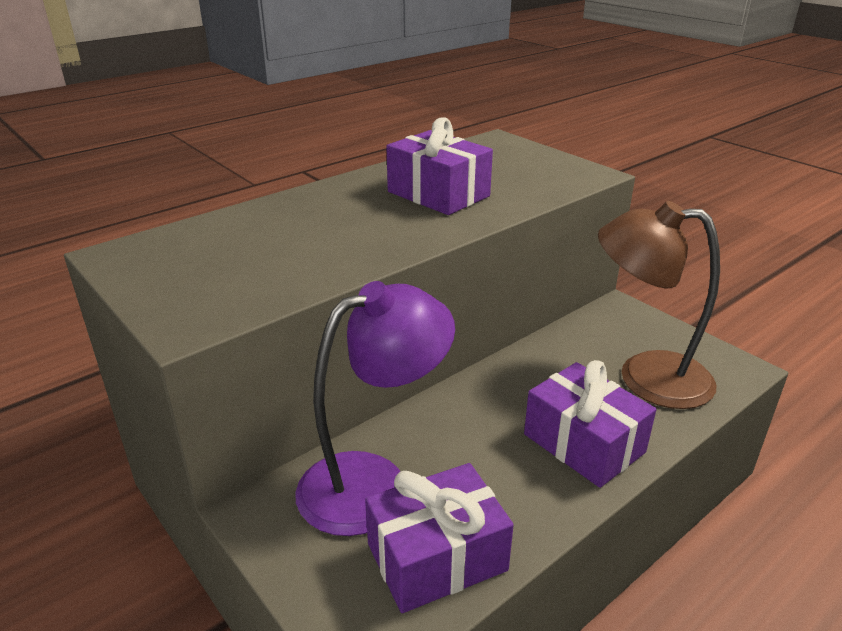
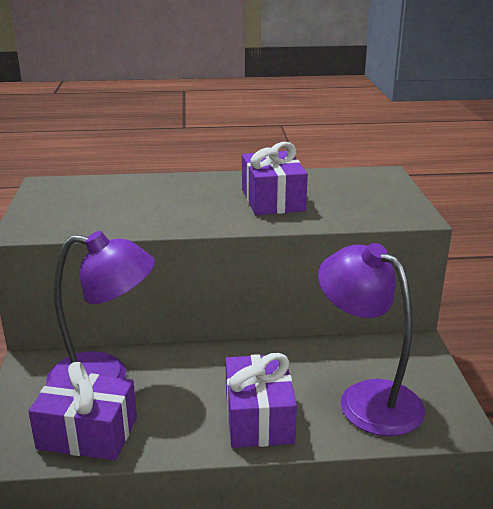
camera: 35 degrees right, 5 degrees down
(645, 377) = (367, 398): brown lamp -> purple lamp

